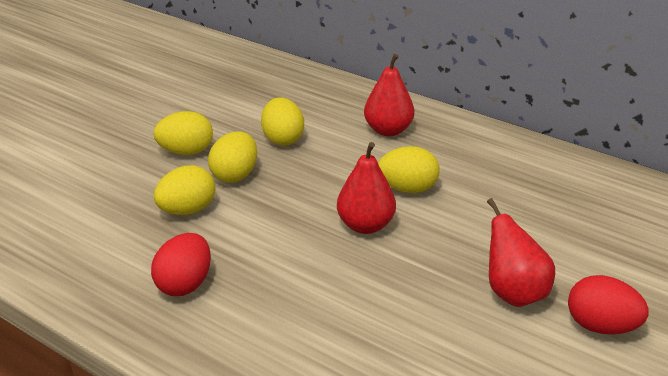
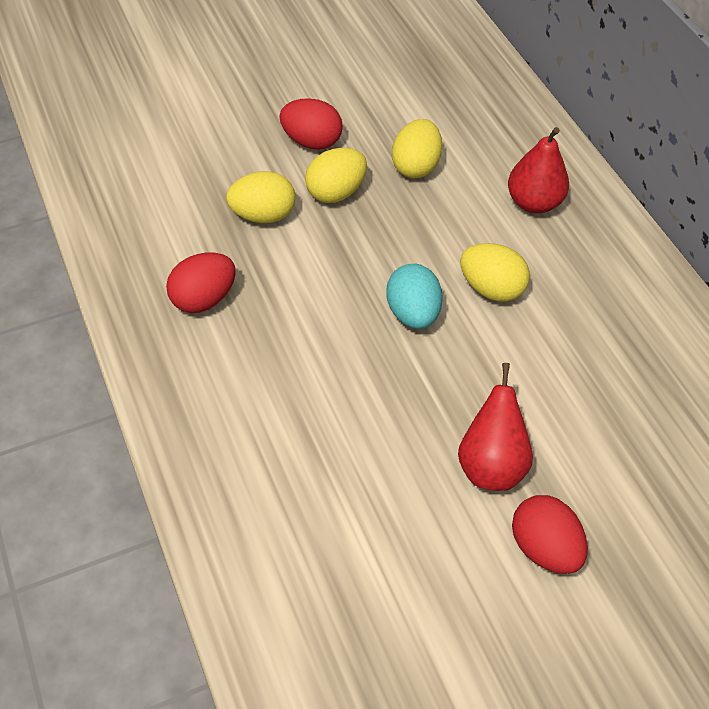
camera: 30 degrees right, 20 degrees up
(186, 152) = (311, 141): yellow egg -> red egg
(365, 225) = (412, 313): red pear -> turquoise egg

